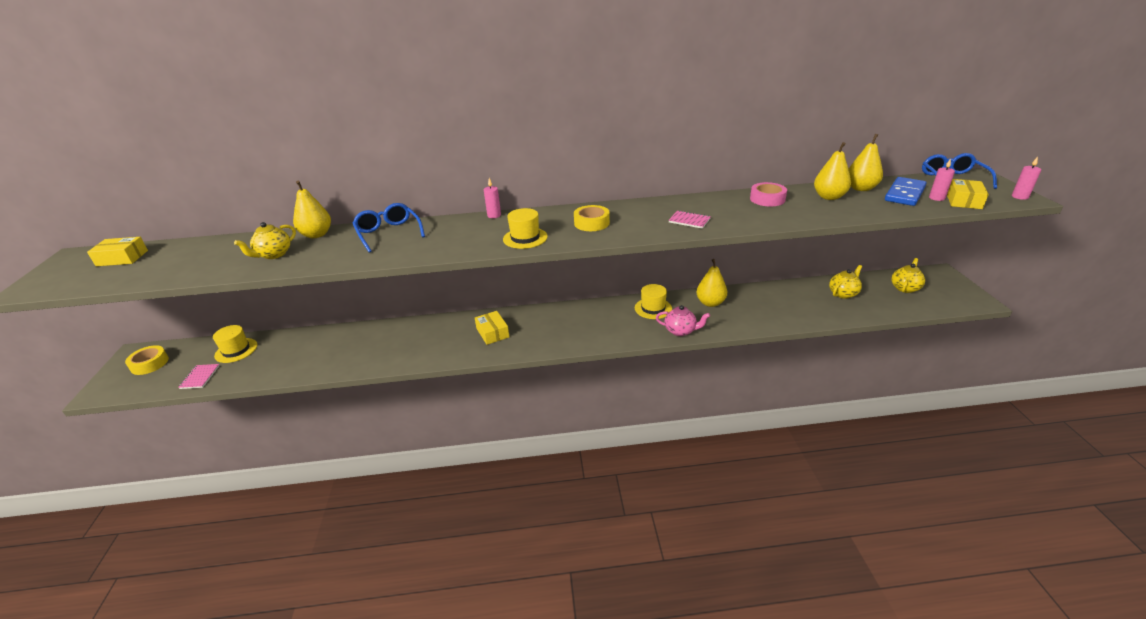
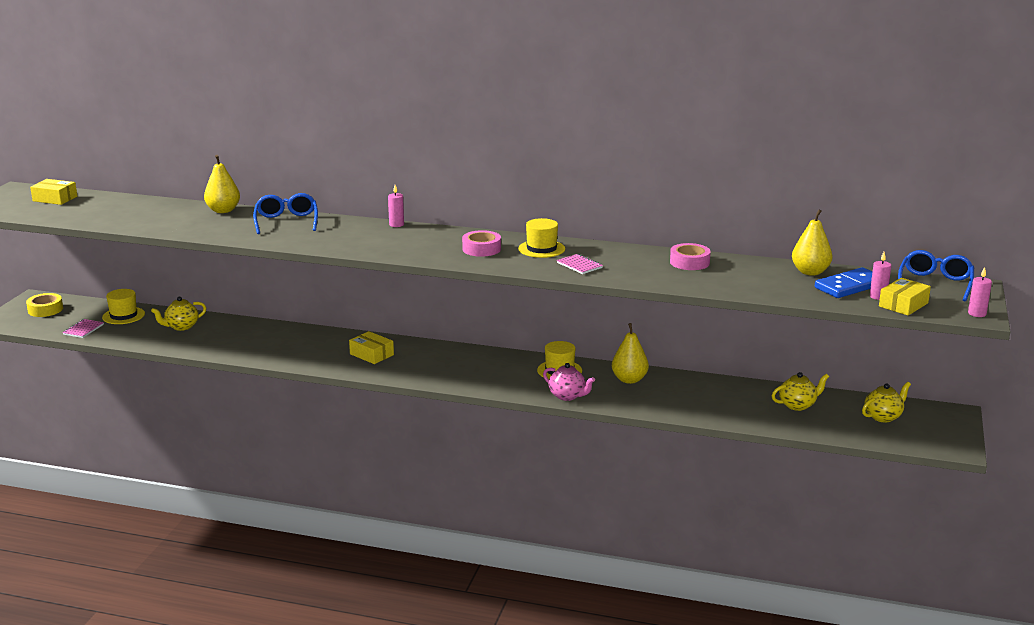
camera: 20 degrees right, 10 degrees down
(274, 255) = (177, 220): yellow teapot -> yellow teapot (181, 327)
(492, 333) = (371, 354): yellow box -> yellow box turned 45 degrees counterclockwise
(525, 238) = (405, 249): yellow hat -> yellow hat (541, 249)
(591, 223) = (481, 249): yellow tape -> pink tape
(829, 197) = (760, 273): yellow pear -> none

